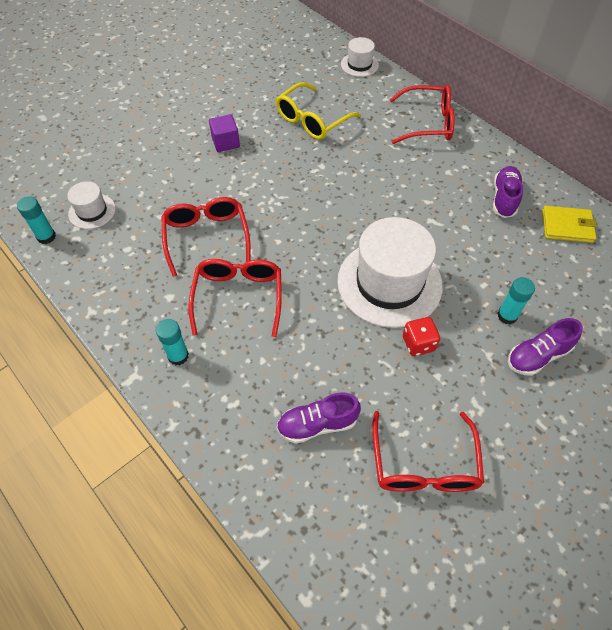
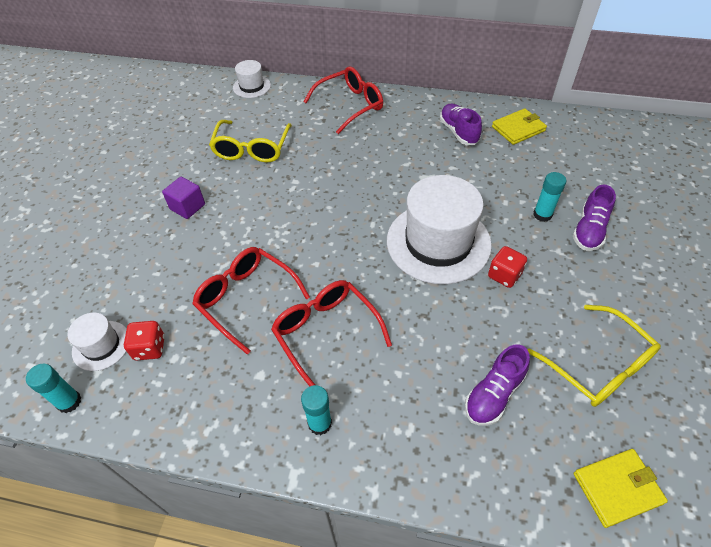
camera: 35 degrees left, 5 degrees down
(118, 232) = (150, 348): none -> red dice
(342, 557) = (617, 488): none -> yellow wallet
(424, 465) = (598, 366): red glasses -> yellow glasses

